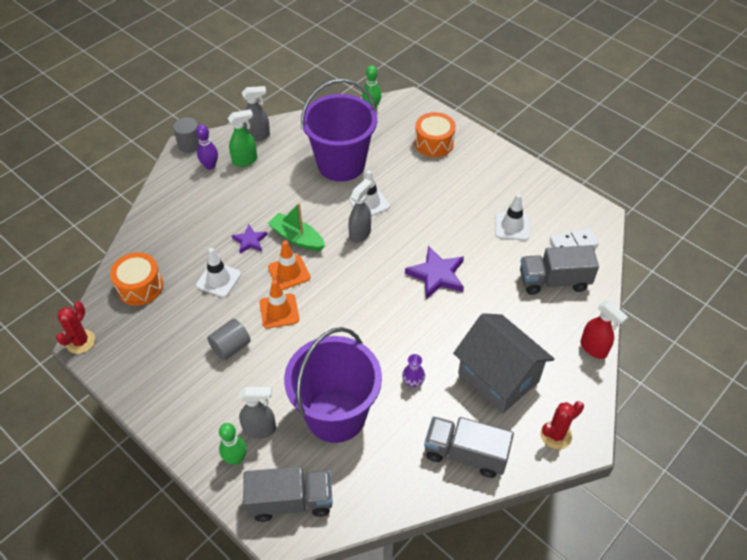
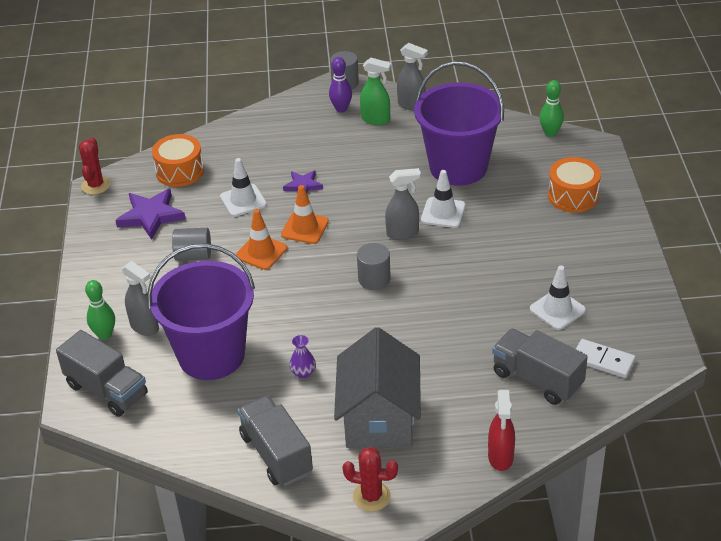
camera: 45 degrees right, 10 degrees down
(80, 341) = (96, 185): red cactus -> red cactus turned 60 degrees counterclockwise
(297, 238) = (344, 205): green boat -> none
(380, 279) = (374, 279): none -> grey cylinder
(437, 275) = (430, 306): purple star -> purple star (151, 216)

